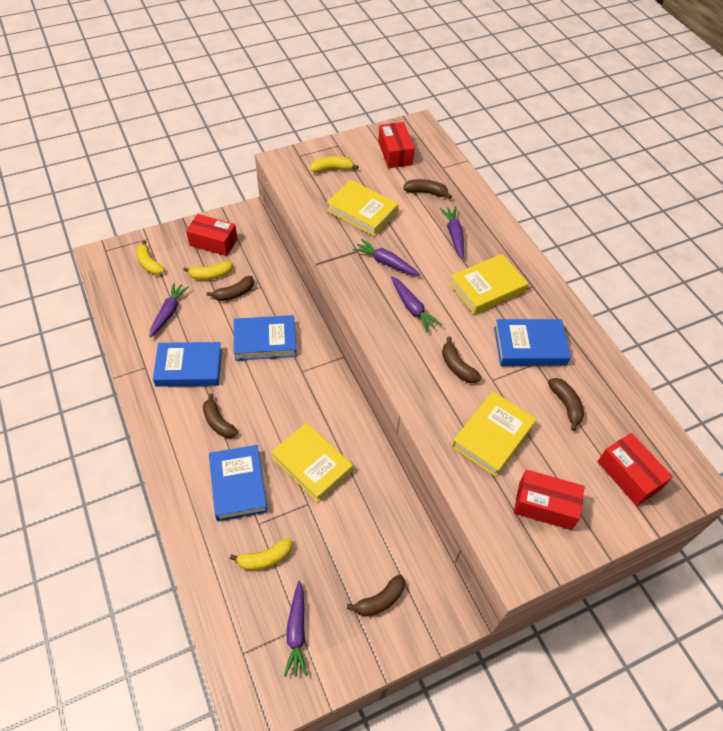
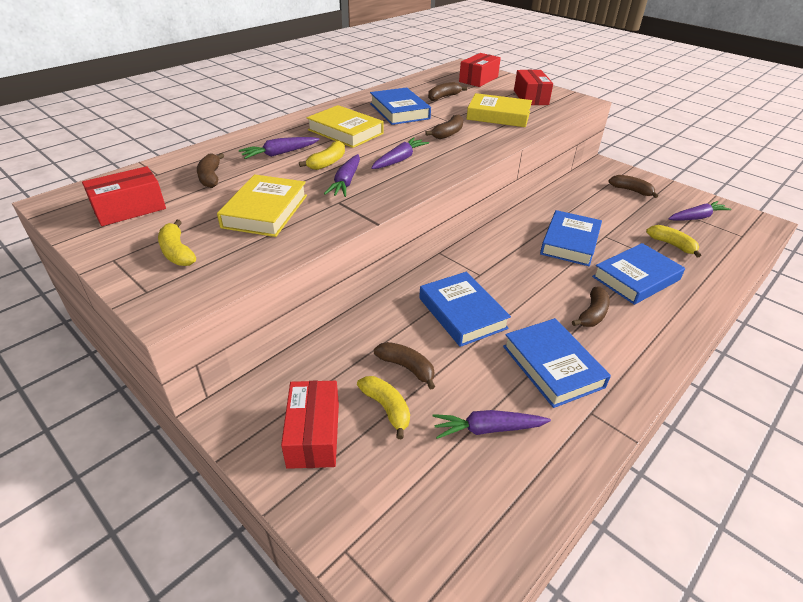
camera: 110 degrees left, 15 degrees down
(149, 264) = (406, 510): yellow banana -> yellow banana (327, 162)
(312, 464) = (569, 242): yellow book -> blue book

